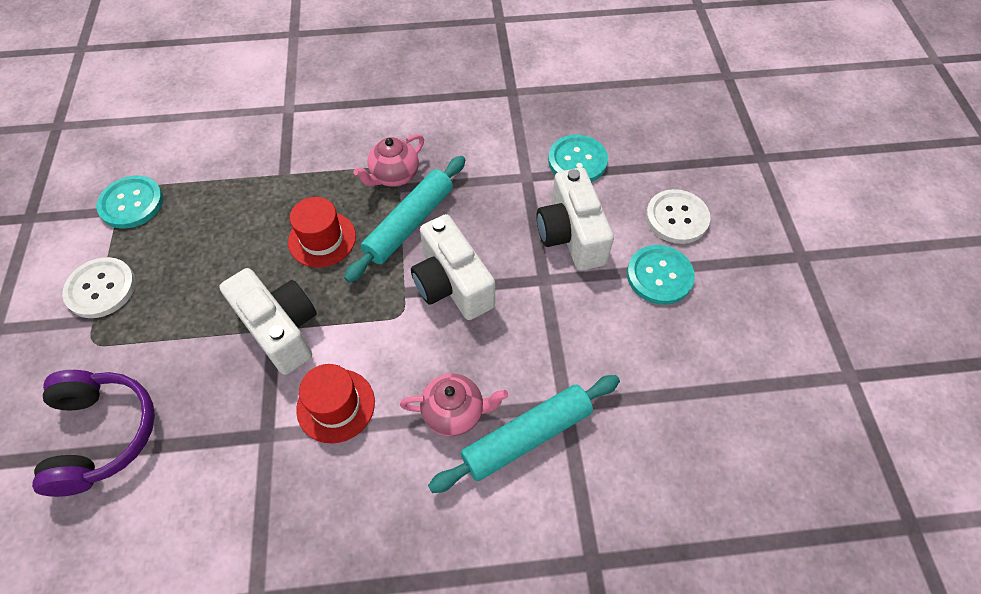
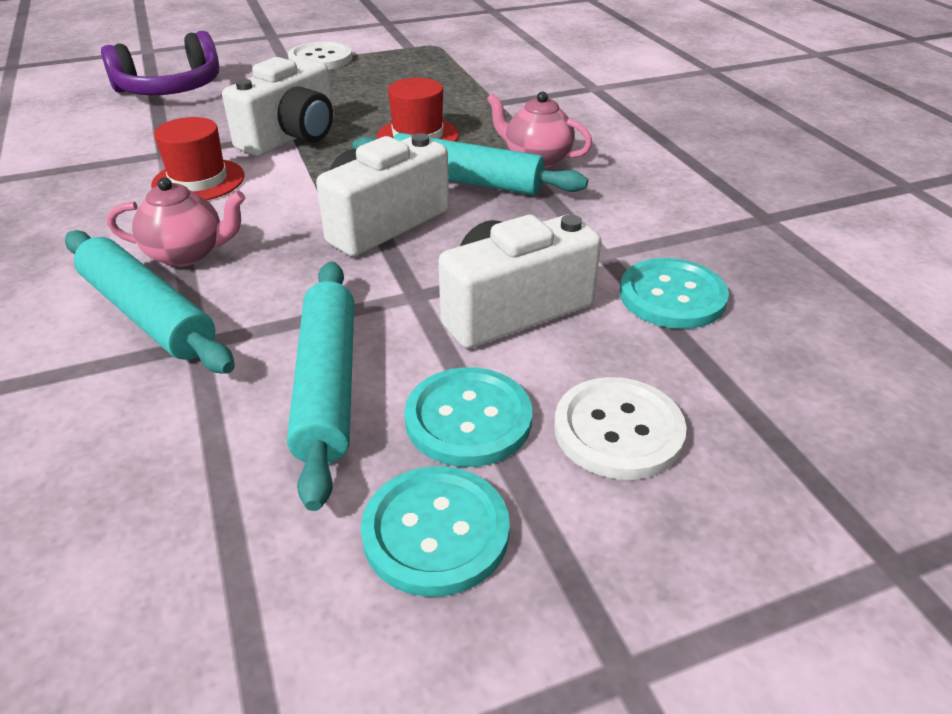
camera: 75 degrees right, 20 degrees down
(131, 203) = (420, 50): turquoise button -> turquoise button (436, 532)
(454, 412) = (187, 254): pink teapot -> pink teapot turned 75 degrees counterclockwise
(621, 336) = (327, 385): none -> turquoise rolling pin

